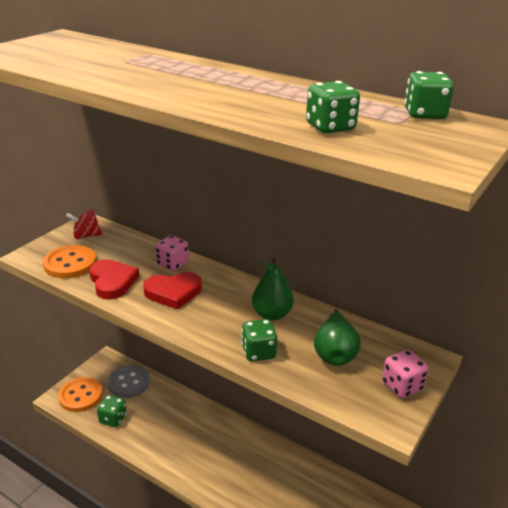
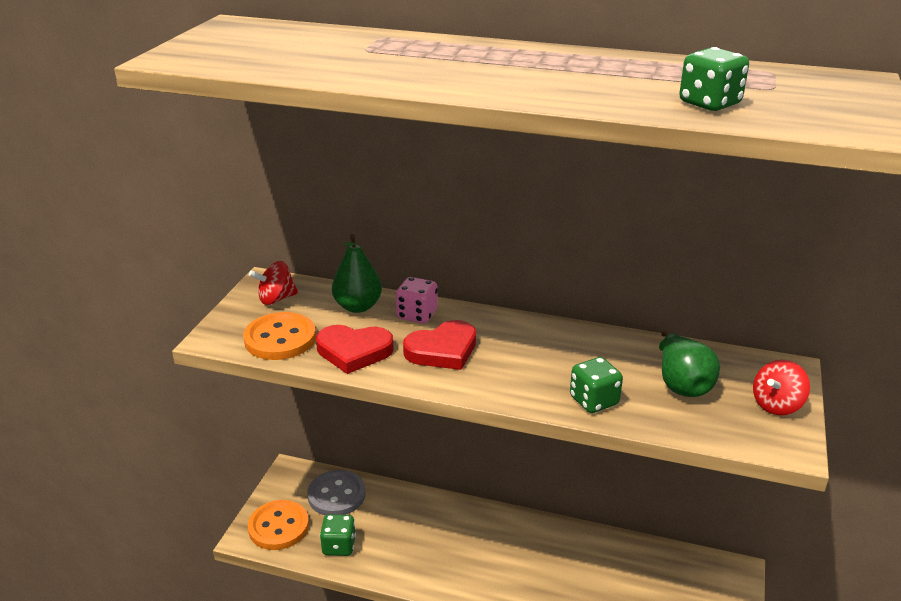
camera: 15 degrees left, 0 degrees up
(112, 282) = (354, 351): red heart -> red heart turned 135 degrees clockwise
(271, 314) = (580, 353): green pear -> green pear (358, 306)
(402, 386) = (776, 405): pink dice -> red spinning top
(424, 114) = (789, 76): green dice -> none

